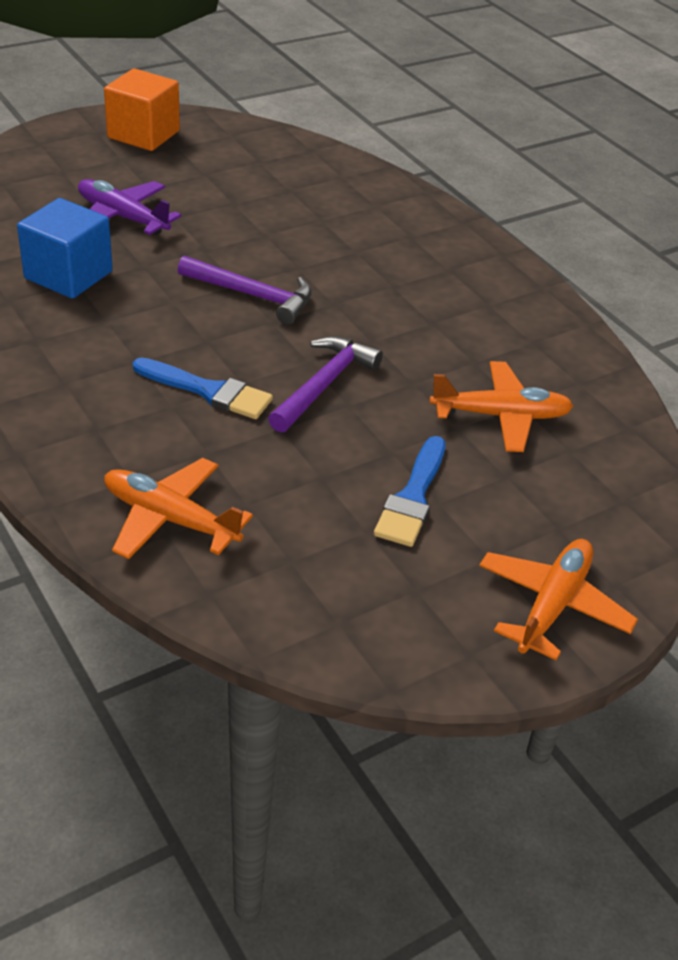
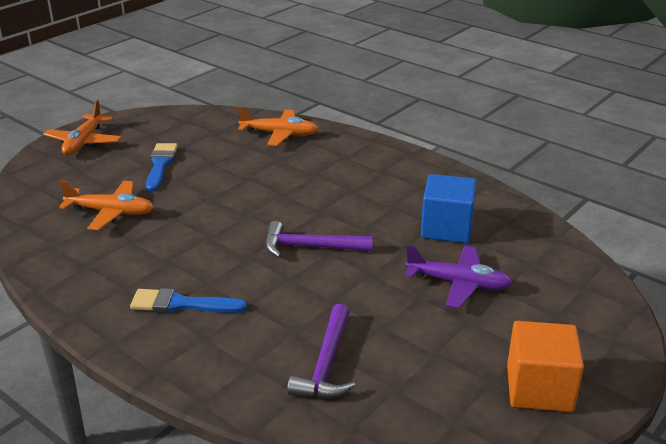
camera: 165 degrees right, 10 degrees down
(208, 391) = (299, 185): blue brush -> blue brush (181, 304)
(323, 385) = (231, 204): purple hammer -> purple hammer (326, 364)
(501, 416) = (111, 212): orange plane -> orange plane turned 150 degrees counterclockwise

